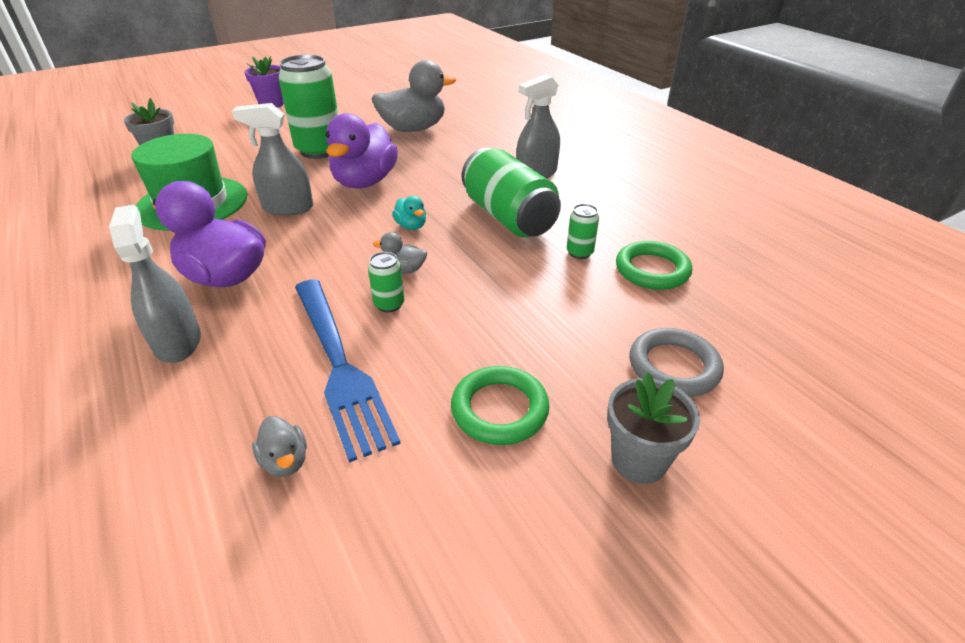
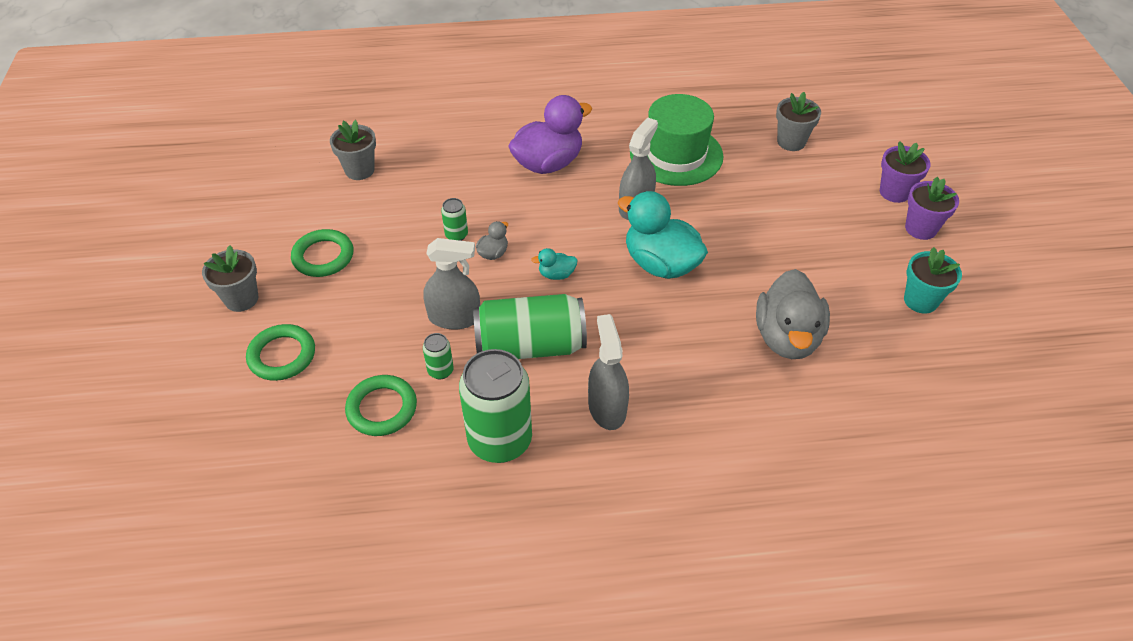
camera: 115 degrees right, 10 degrees up
(177, 342) = (487, 140): grey spray bottle -> grey spray bottle (454, 317)
(230, 114) = (894, 192): none -> purple flower pot
(285, 461) = (359, 170): grey duck -> grey flower pot
(319, 150) = (756, 246): green can -> green can (500, 441)
(340, 365) = (413, 200): blue fork -> none
(348, 99) = (920, 301): none -> turquoise flower pot
(365, 182) = (661, 264): purple duck -> turquoise duck
(673, 367) = (282, 355): grey ring -> green ring

